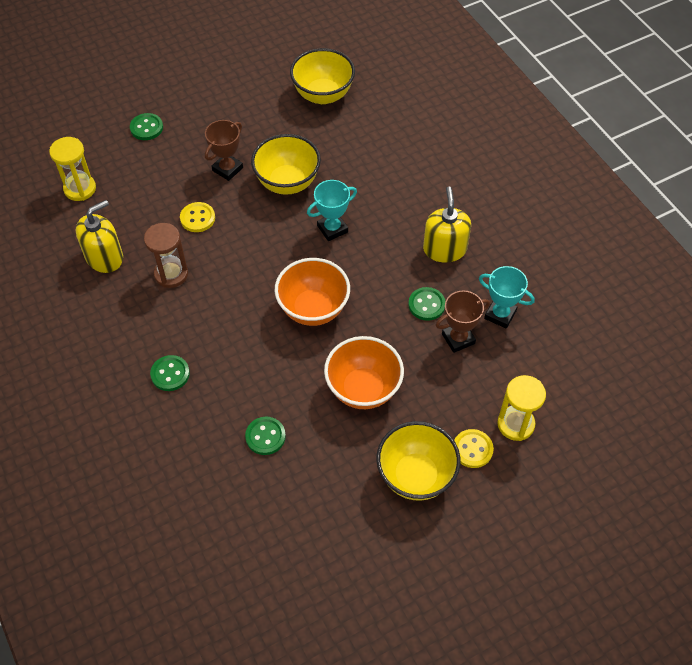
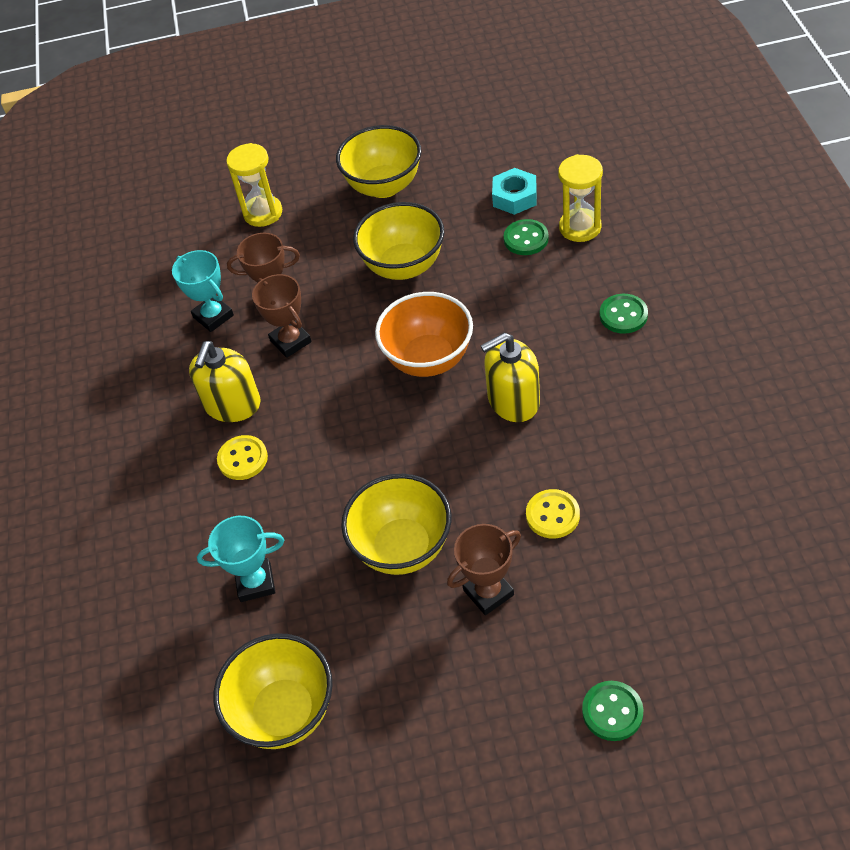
camera: 155 degrees left, 5 degrees down
(80, 189) = (737, 607): yellow hourglass -> yellow hourglass (580, 227)
(104, 257) = (700, 480): yellow soap dispenser -> yellow soap dispenser (513, 400)
(171, 274) = (605, 437): brown hourglass -> none
(287, 484) = (514, 197): none -> turquoise nut
(332, 229) = (364, 460): turquoise trophy -> turquoise trophy (255, 582)
(363, 389) = (404, 266): orange bowl -> yellow bowl
(426, 305) = (290, 341): green button -> brown trophy
(472, 449) = (317, 199): yellow button -> yellow button (243, 459)

